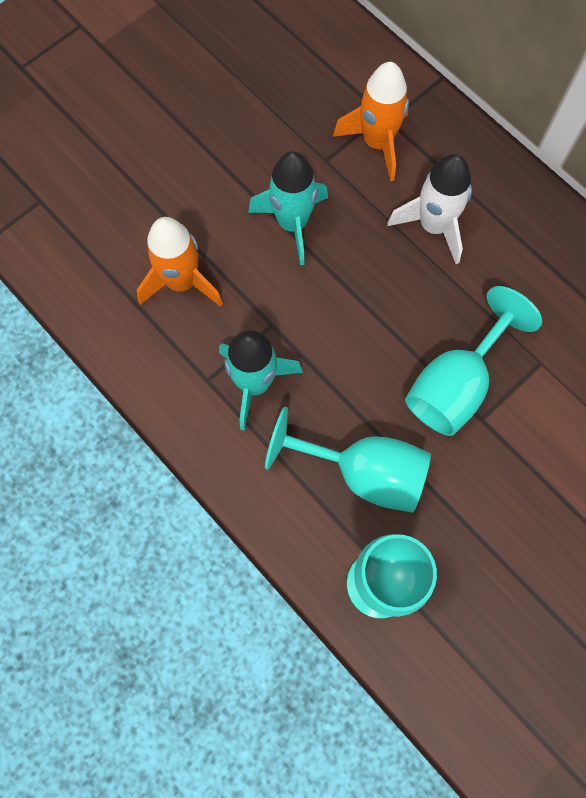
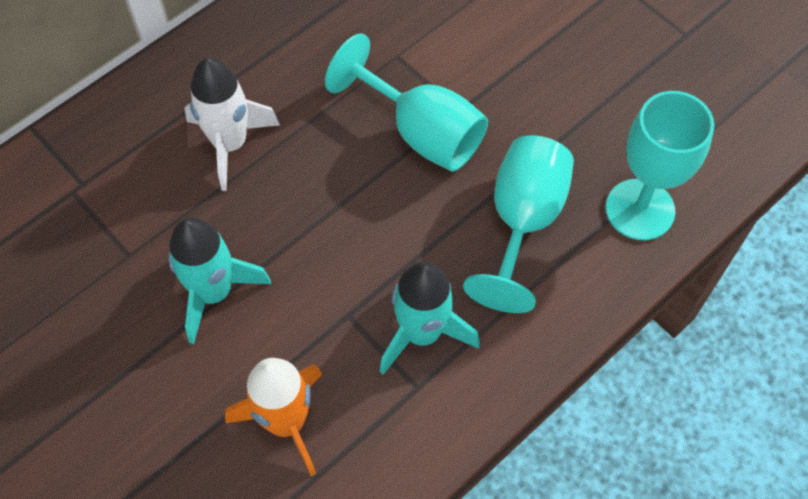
camera: 90 degrees left, 10 degrees down
(377, 143) = (112, 198): orange rocket -> none

